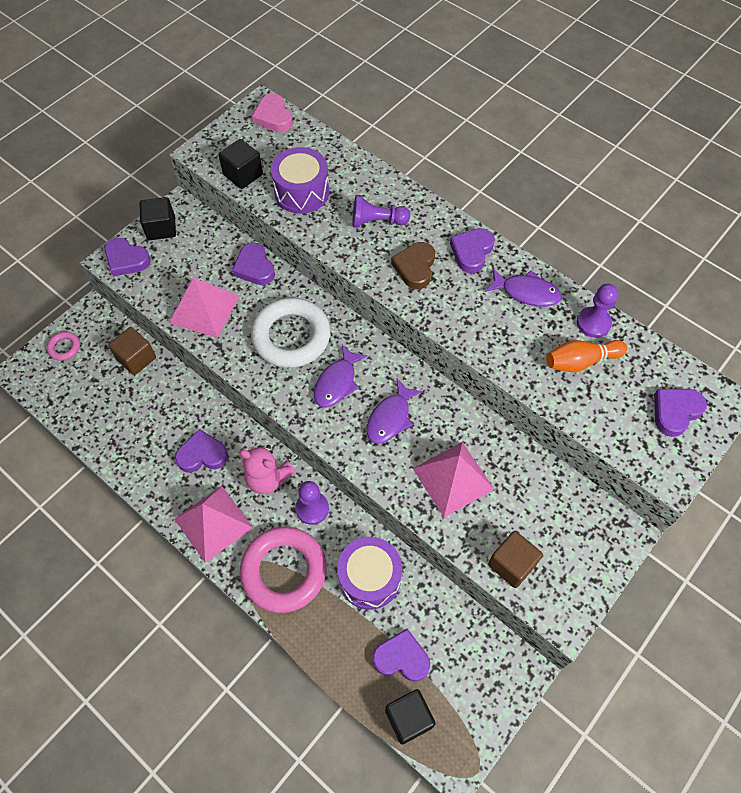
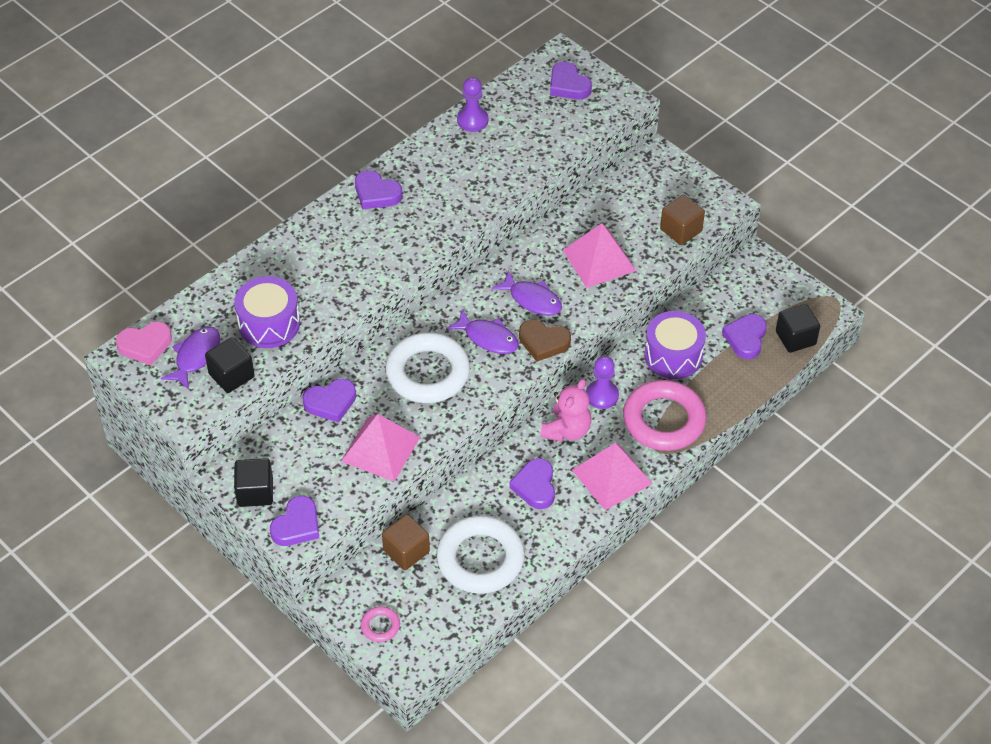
camera: 85 degrees left, 10 degrees down
(125, 416) = (480, 559): none -> white ring
(377, 221) = (323, 263): purple pawn -> none
(415, 267) = (388, 238): brown heart -> brown heart (543, 342)
(526, 292) = (431, 160): purple fish -> purple fish (196, 356)
(581, 361) = (512, 135): orange bowling pin -> none

